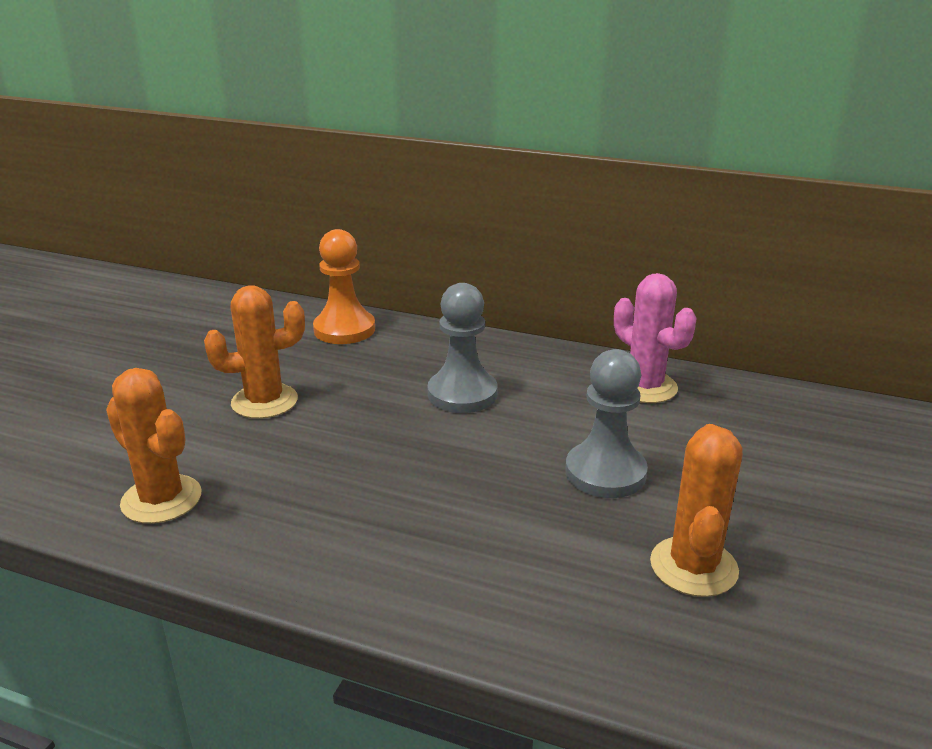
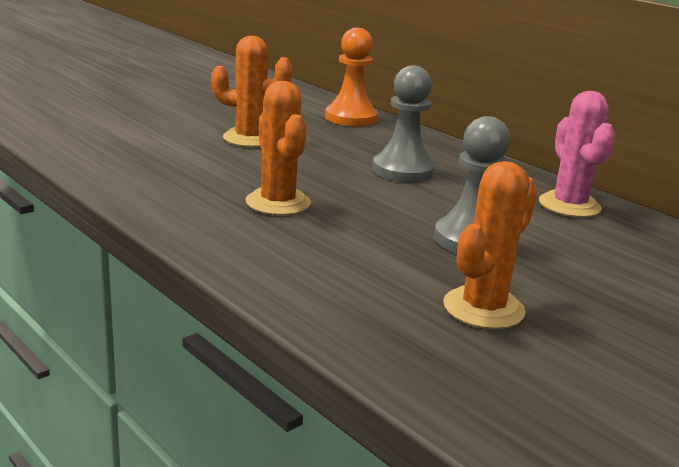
camera: 25 degrees right, 5 degrees down
(161, 499) = (129, 164): orange cactus -> orange cactus (278, 203)

